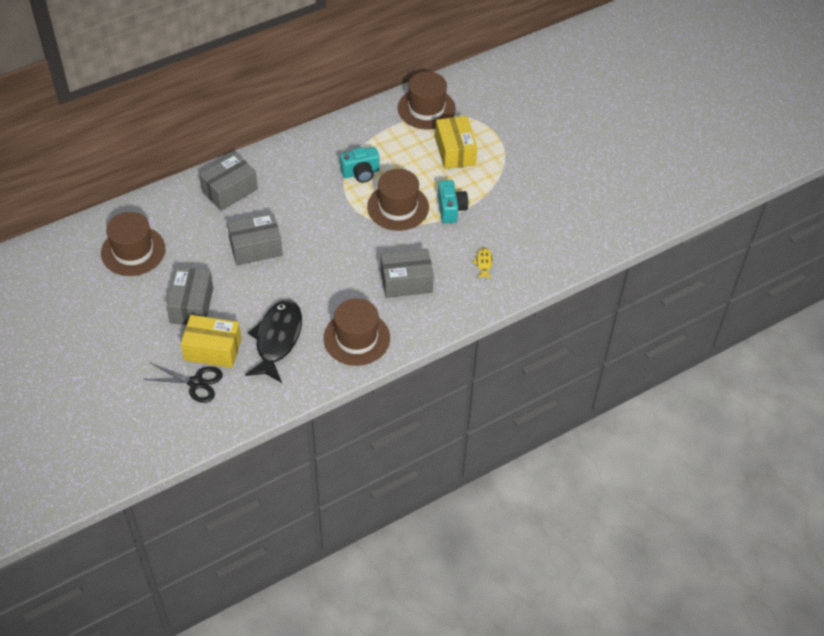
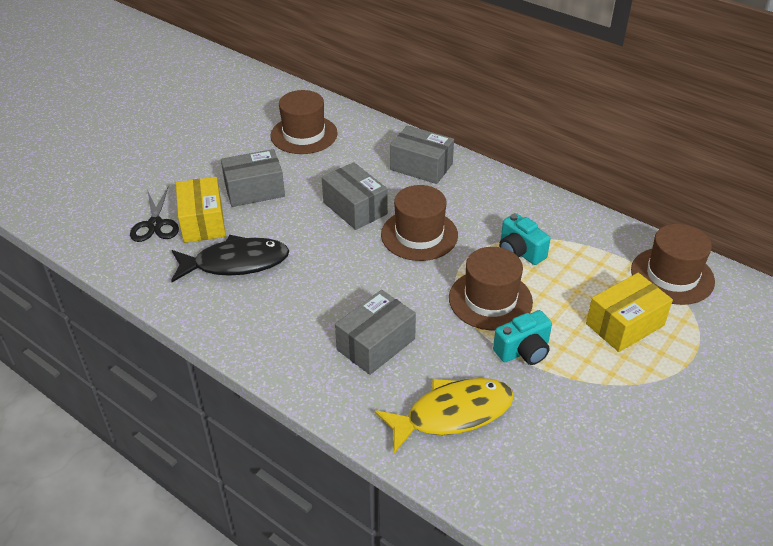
camera: 70 degrees right, 10 degrees down
(356, 338) = (265, 326): brown hat -> brown hat (419, 235)
(406, 281) = (376, 344): grey box -> grey box turned 75 degrees clockwise
(483, 263) = (452, 414): yellow fish -> yellow fish, size x2.41

